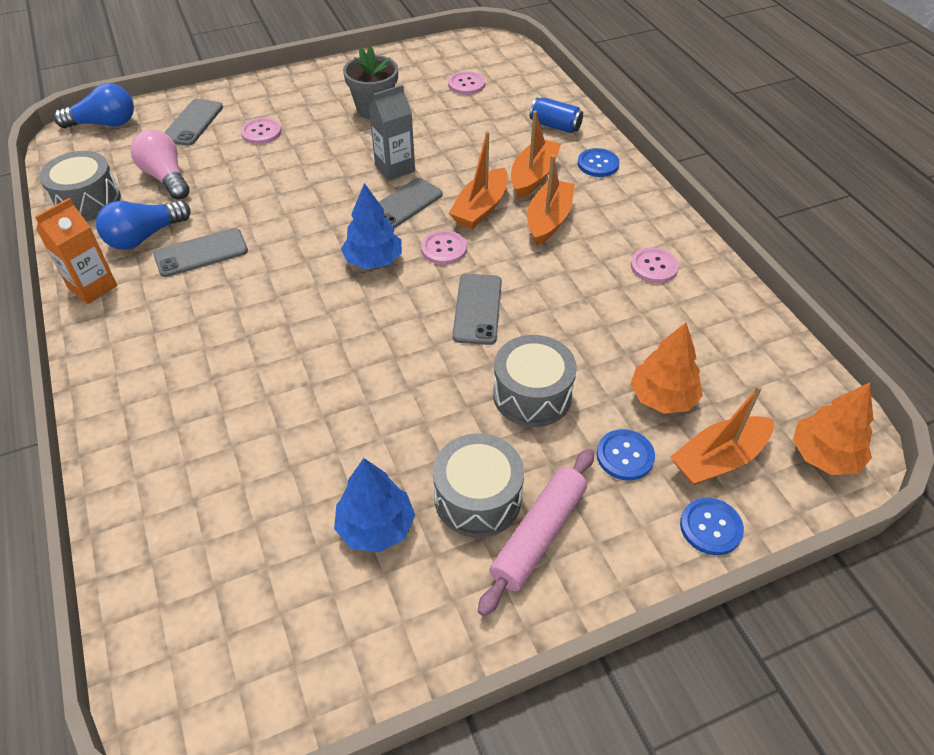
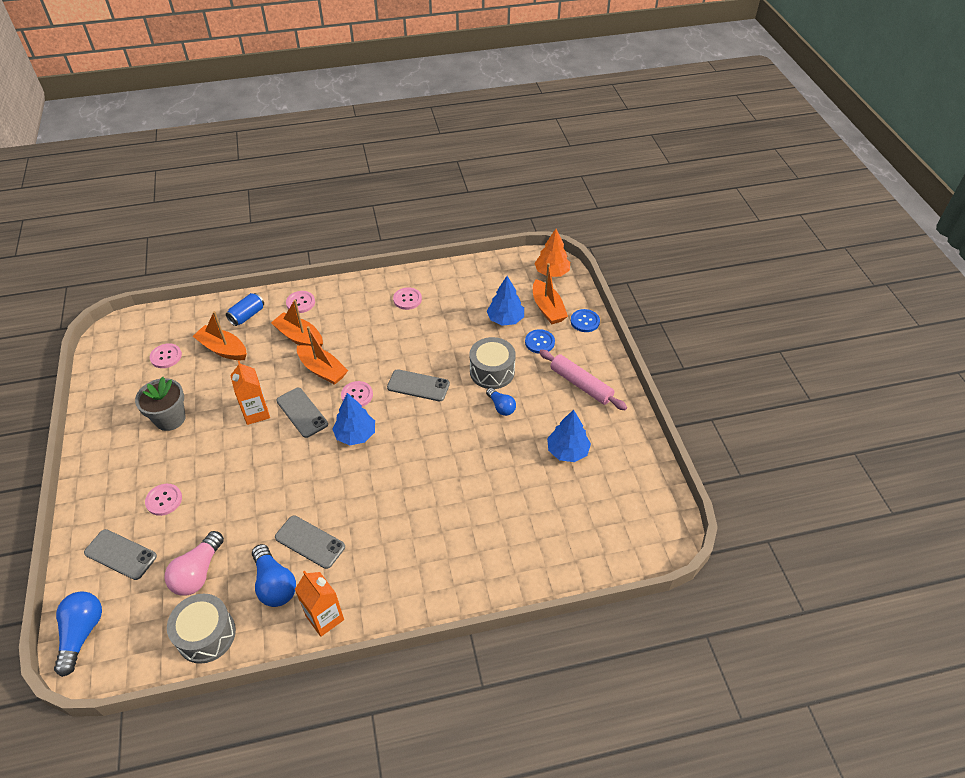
camera: 80 degrees left, 0 degrees up
(166, 177) = (198, 572): pink light bulb -> pink light bulb turned 45 degrees counterclockwise
(201, 253) = (310, 542): grey phone -> grey phone turned 45 degrees counterclockwise
(395, 168) = (256, 413): grey carton -> orange carton
(457, 417) = (501, 407): none -> blue light bulb
(477, 498) = (556, 405): grey drum -> none
(548, 220) = (348, 338): orange boat -> orange boat (223, 349)
(598, 164) = (300, 303): blue button -> pink button
(662, 397) = (505, 319): orange tree -> blue tree

